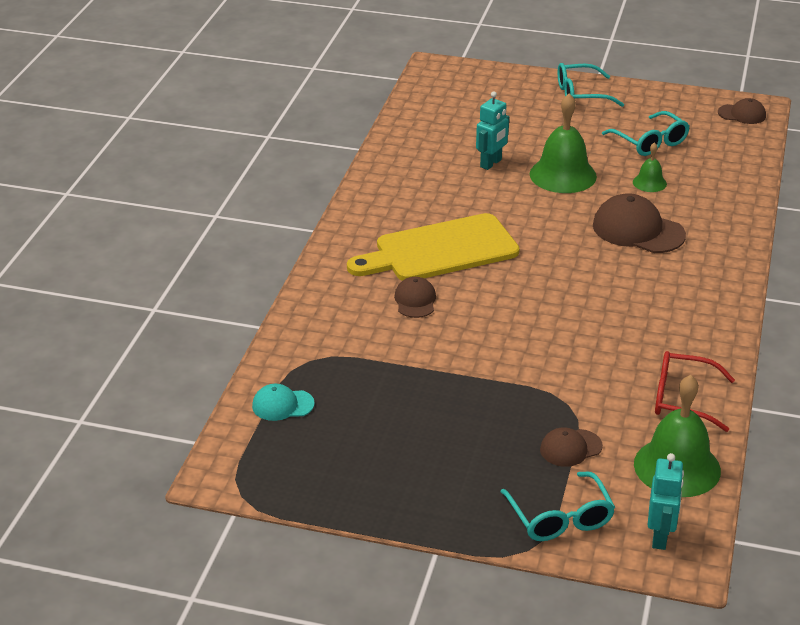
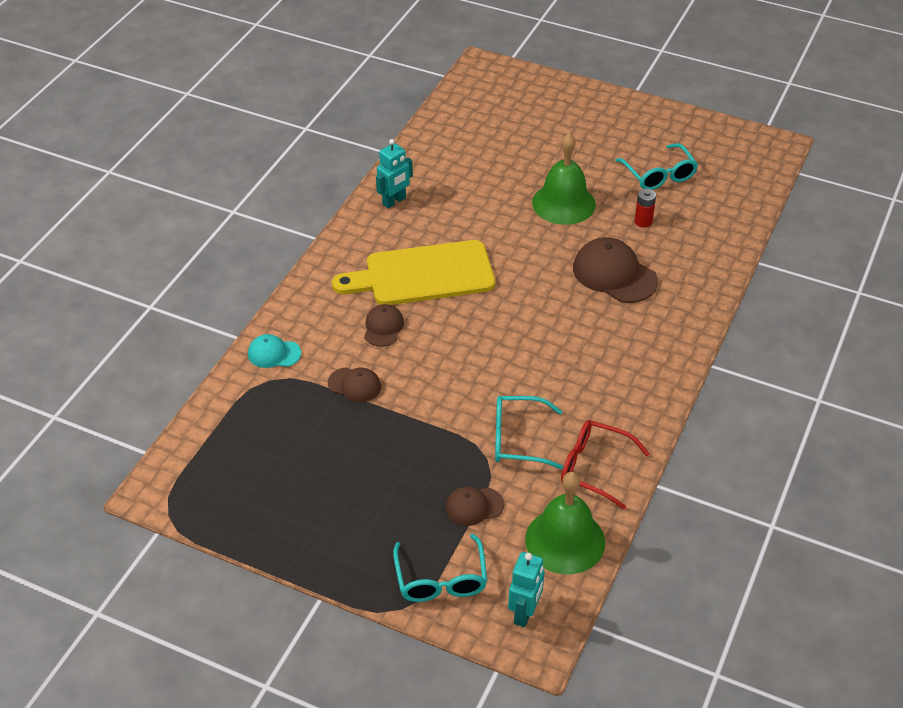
camera: 10 degrees right, 10 degrees up
(282, 405) = (231, 424): turquoise cap -> turquoise cap (274, 353)
(491, 163) = (500, 182): turquoise robot -> turquoise robot (394, 201)
(580, 94) = (610, 112): turquoise glasses -> turquoise glasses (517, 439)
(649, 183) = (643, 221): green bell -> red battery
(742, 114) = (759, 152): brown cap -> brown cap (354, 385)

